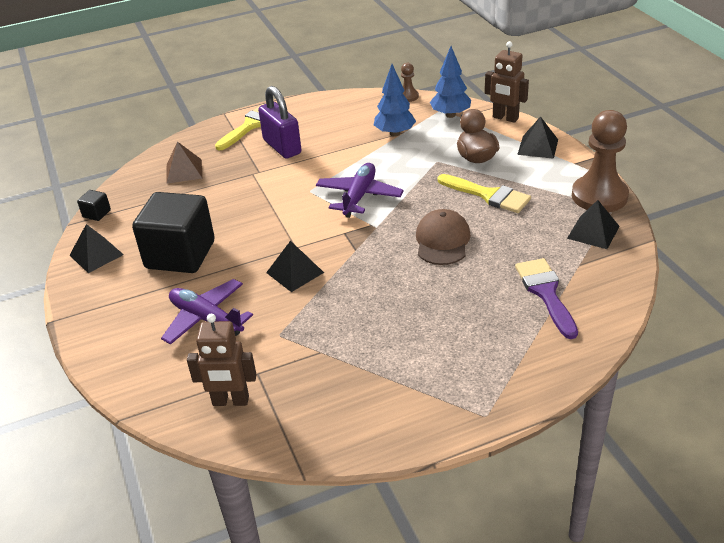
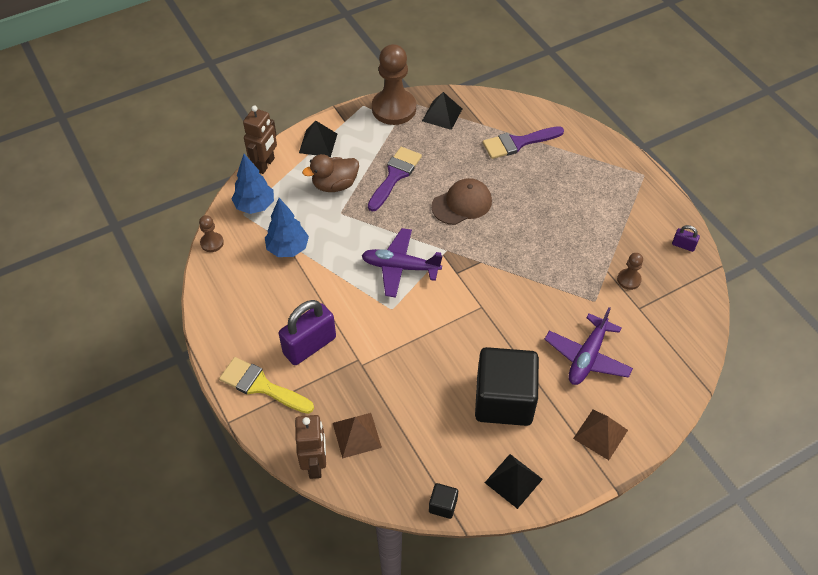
camera: 100 degrees left, 15 degrees up
(112, 318) = (600, 434): none -> brown pyramid
(230, 401) = (671, 320): brown robot -> brown robot (315, 464)
(295, 272) = (516, 302): black pyramid -> none
(302, 370) = (629, 280): none -> brown pawn
(346, 437) = (683, 245): none -> purple padlock
(442, 241) = (462, 204): brown cap -> brown cap turned 150 degrees clockwise
(488, 195) = (395, 175): yellow brush -> purple brush

